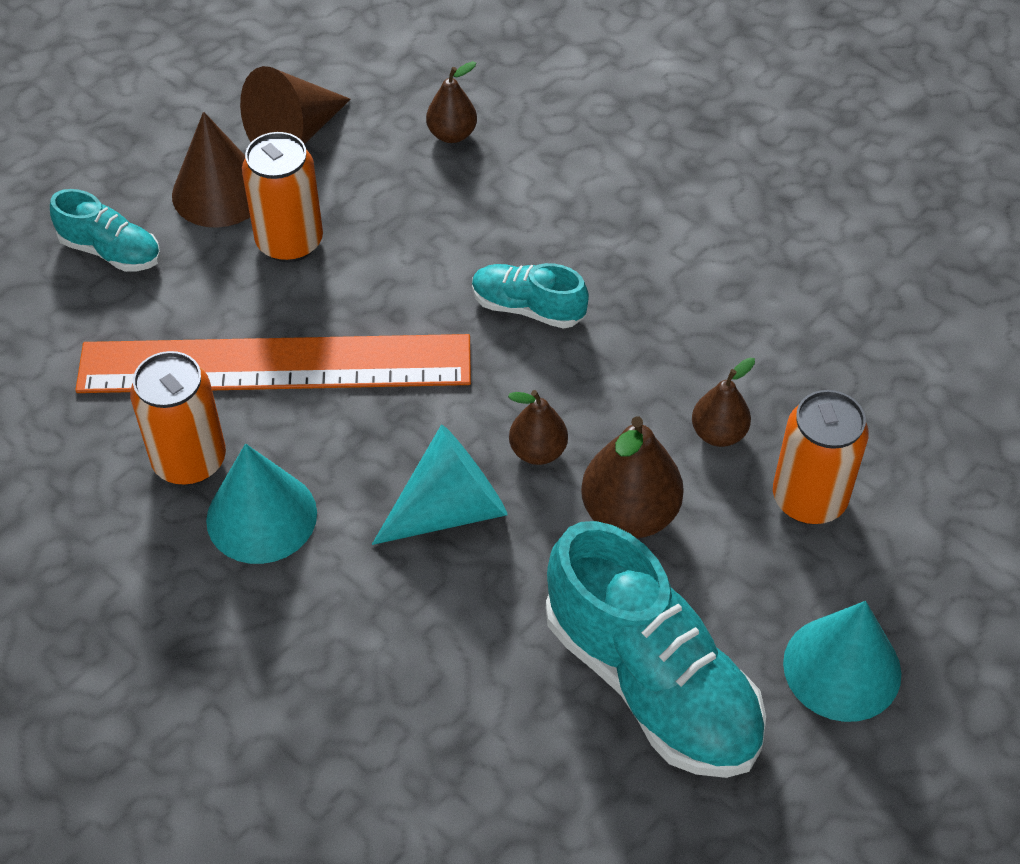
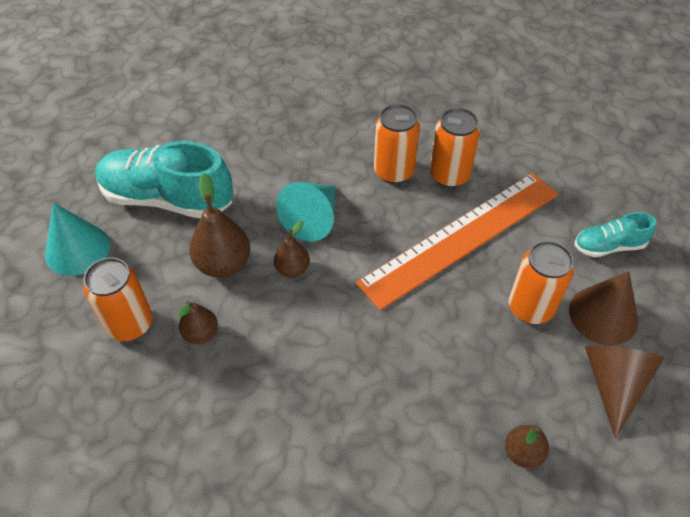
camera: 145 degrees right, 0 degrees up
(261, 516) = (393, 171): turquoise cone -> orange can
(528, 308) = (363, 348): turquoise shoe -> none

